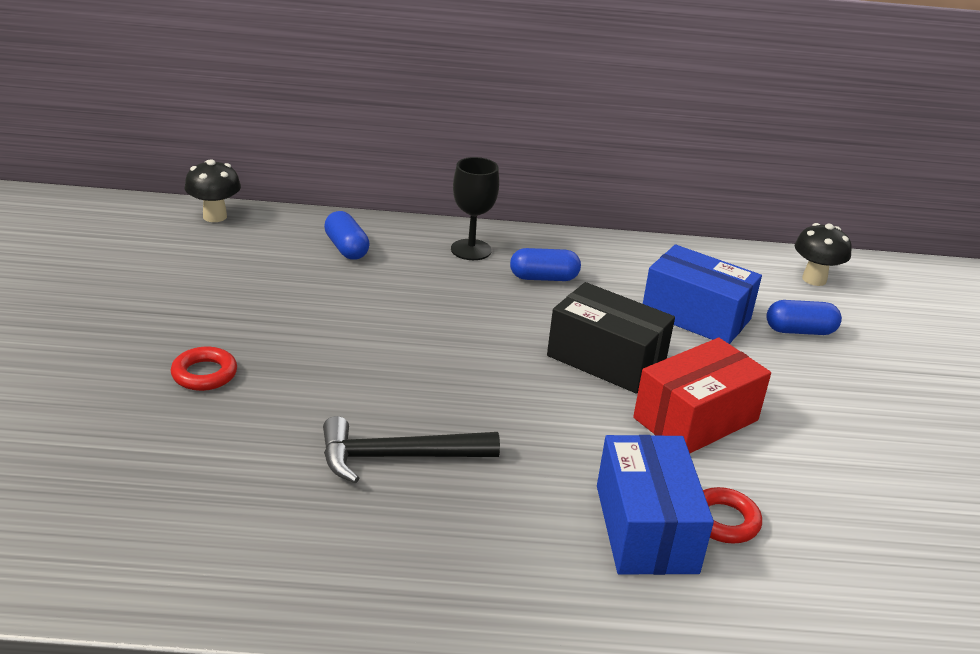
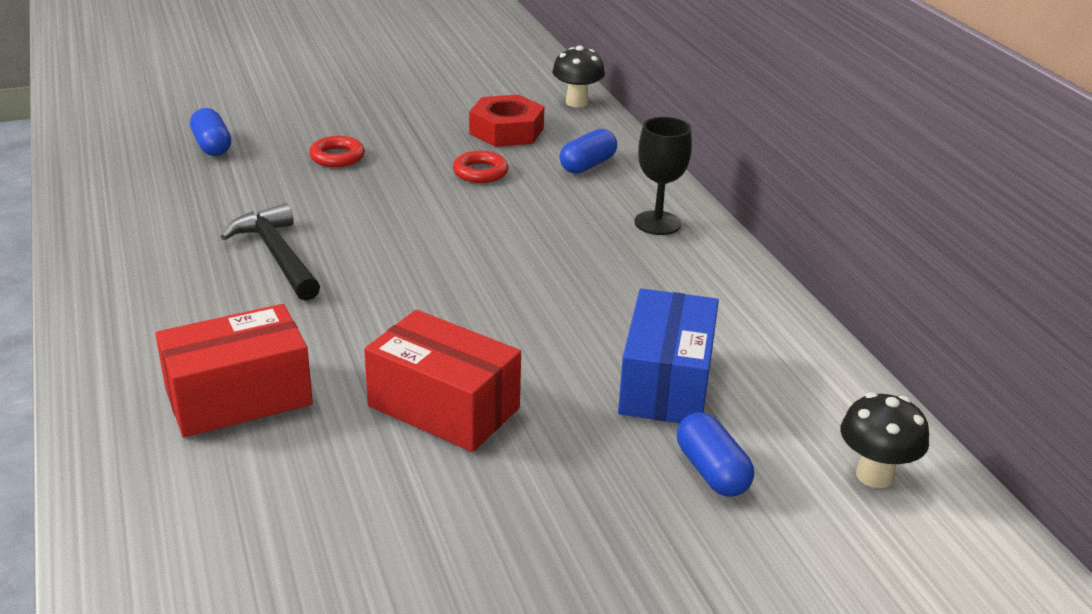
camera: 70 degrees right, 0 degrees up
(239, 266) = (506, 131): none -> red nut
(543, 278) = (645, 272): blue capsule -> blue capsule (212, 146)
(606, 359) = (514, 334): black box -> none
(645, 528) = (238, 397): blue box -> red box
(723, 521) = (272, 445): red ring -> red ring (480, 172)

